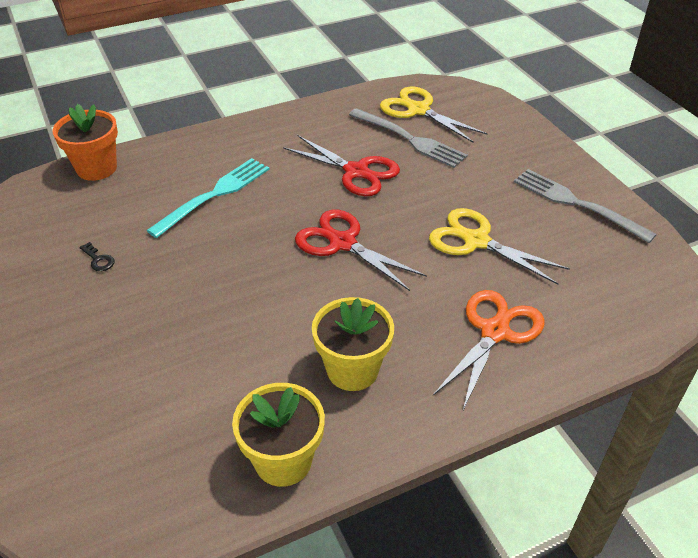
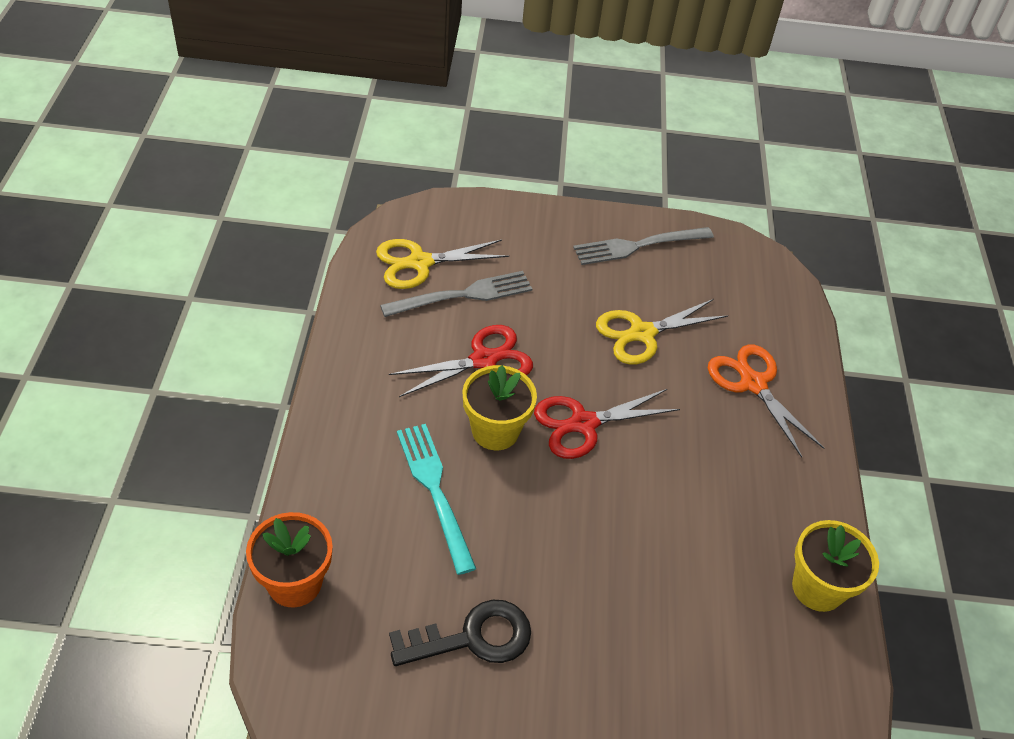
camera: 65 degrees left, 5 degrees up
(98, 260) = (473, 637): black key -> black key, size x2.43
(352, 370) = (745, 495): yellow flower pot -> yellow flower pot (495, 431)

